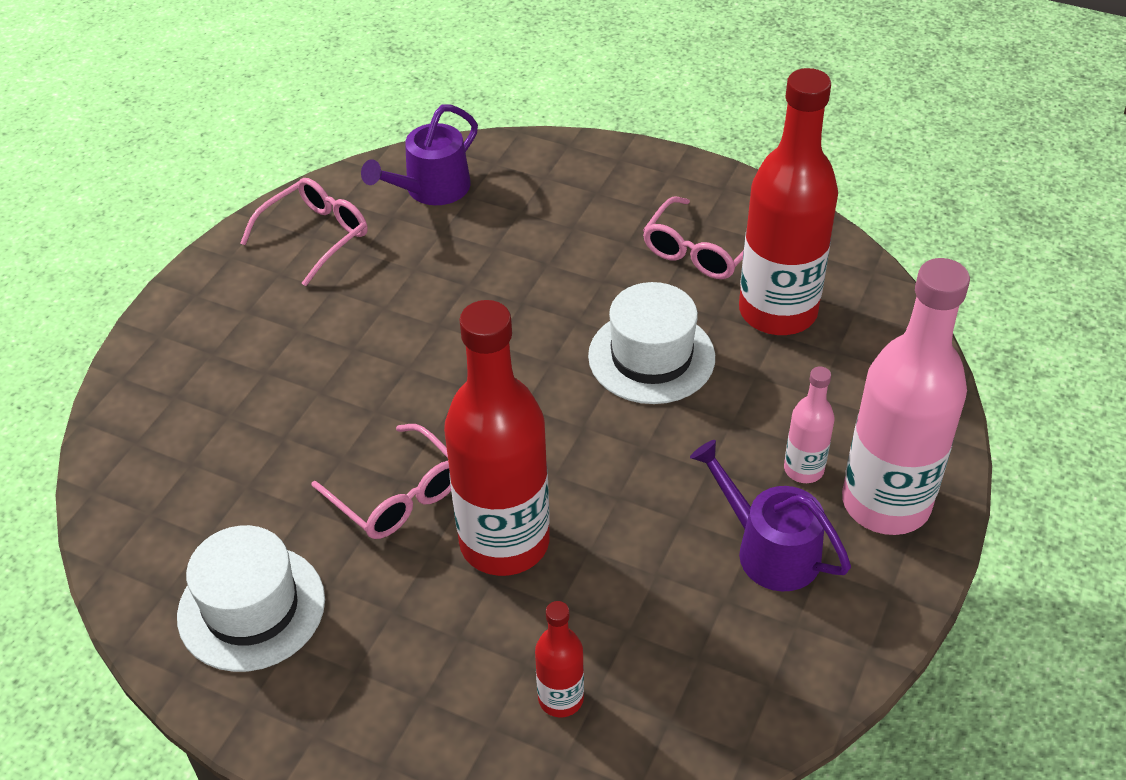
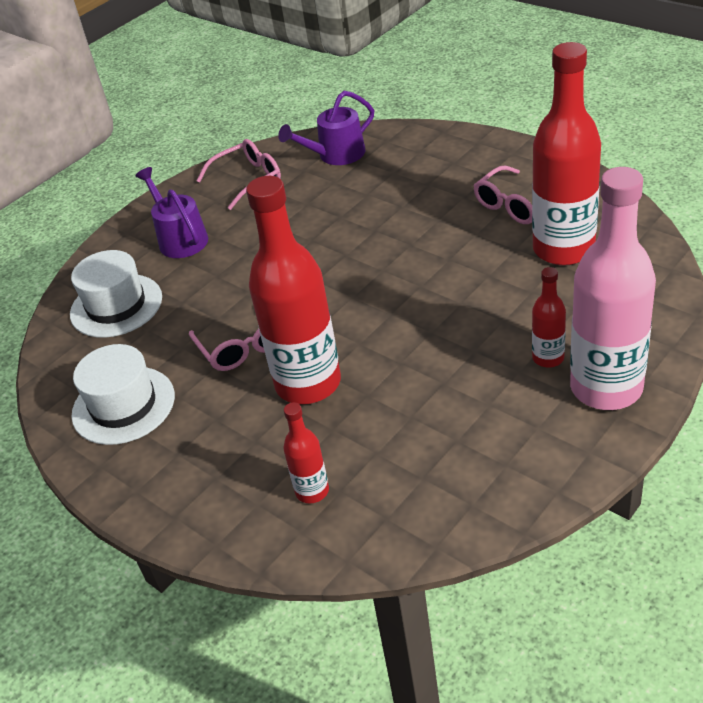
camera: 20 degrees right, 5 degrees down
(651, 357) = (456, 272): white hat -> white hat (116, 306)
(769, 549) = (502, 410): purple watering can -> purple watering can (180, 238)
(803, 469) = (548, 358): pink bottle -> red bottle

